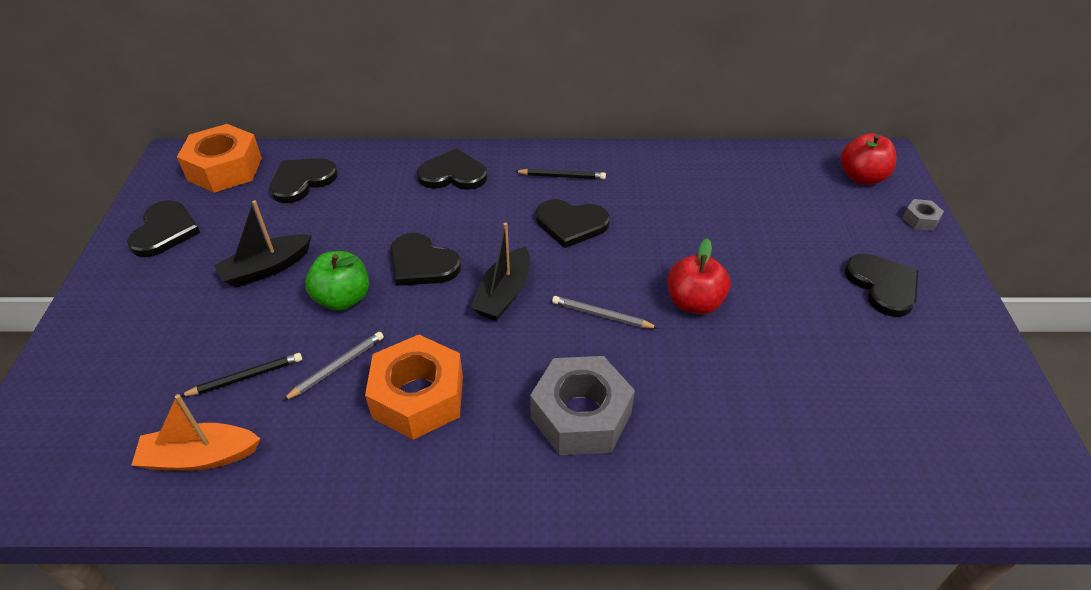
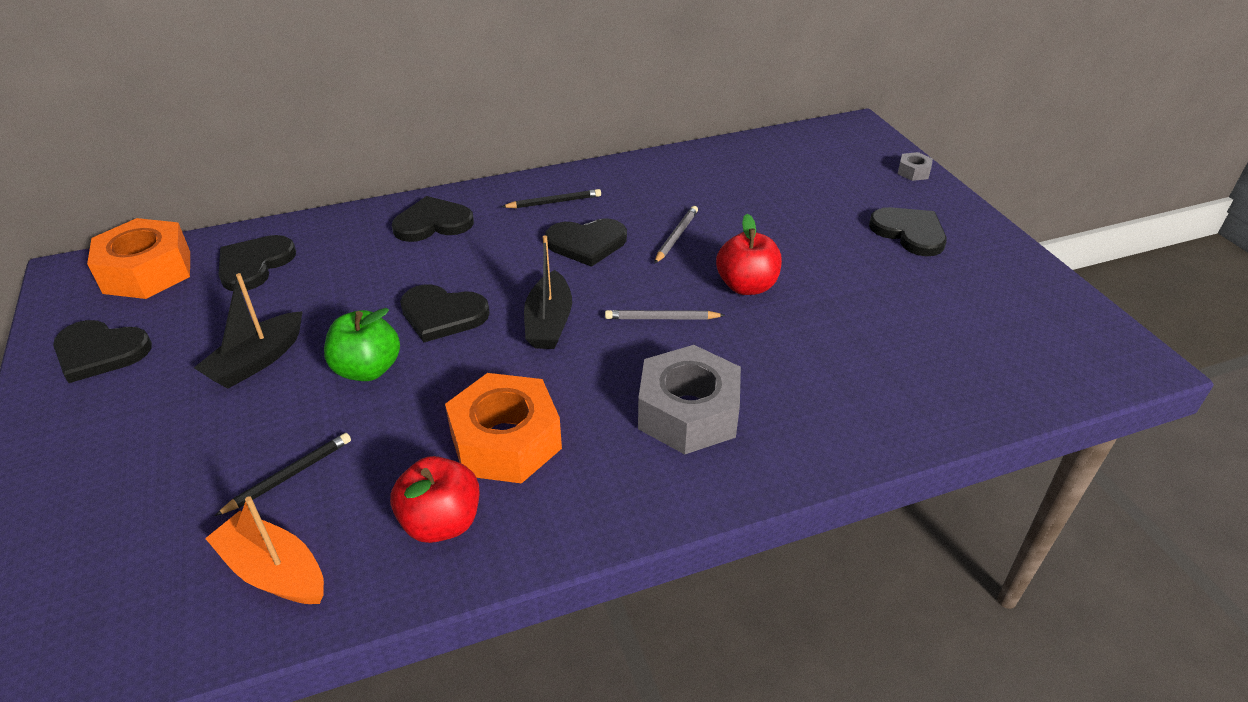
camera: 20 degrees left, 5 degrees down
(165, 231) = (100, 352): black heart -> black heart turned 120 degrees clockwise
(200, 457) = (274, 571): orange boat -> orange boat turned 60 degrees clockwise
(337, 367) = (397, 437): grey pencil -> grey pencil (676, 236)
(861, 177) = (844, 147): red apple -> red apple (441, 522)

